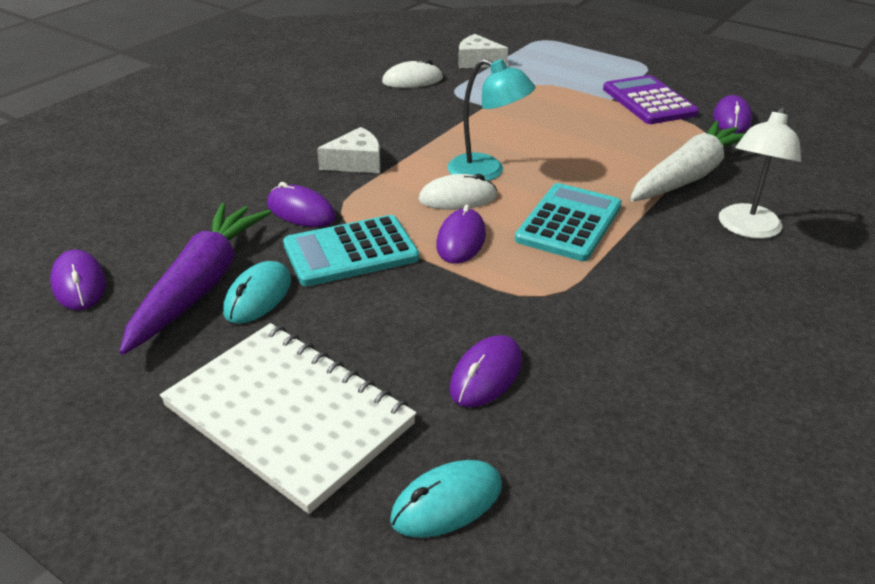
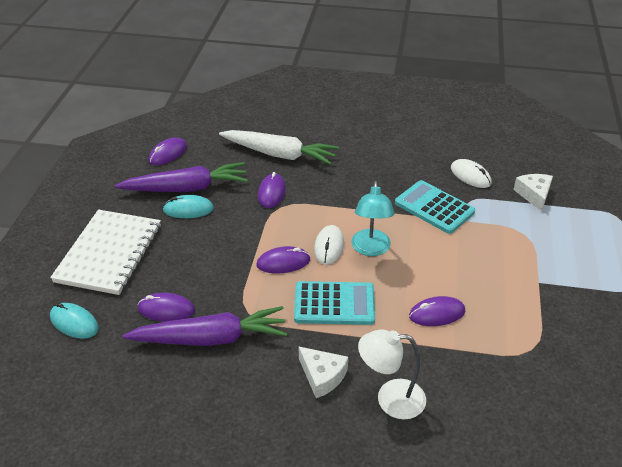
camera: 65 degrees right, 5 degrees up
(351, 252) = (244, 225): turquoise calculator -> turquoise calculator (434, 207)
(356, 163) = (338, 192): white cheese -> white cheese (322, 376)
(458, 198) = (329, 247): white mouse -> white mouse turned 45 degrees clockwise
(577, 343) = (210, 338): none -> purple carrot
(648, 101) = (557, 304): purple calculator -> none
(688, 176) = (446, 352): white carrot -> white carrot (279, 154)
(731, 119) = (573, 363): purple mouse -> purple mouse (436, 314)

